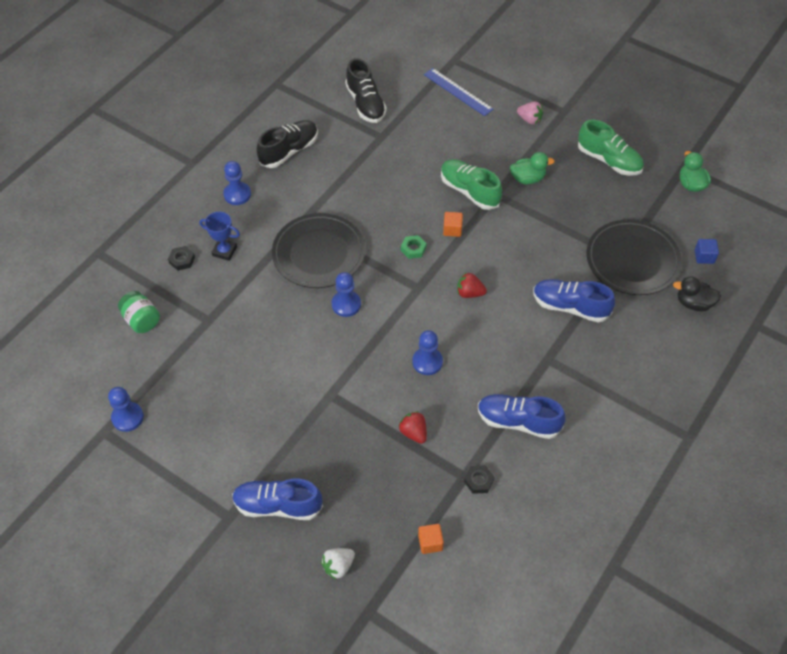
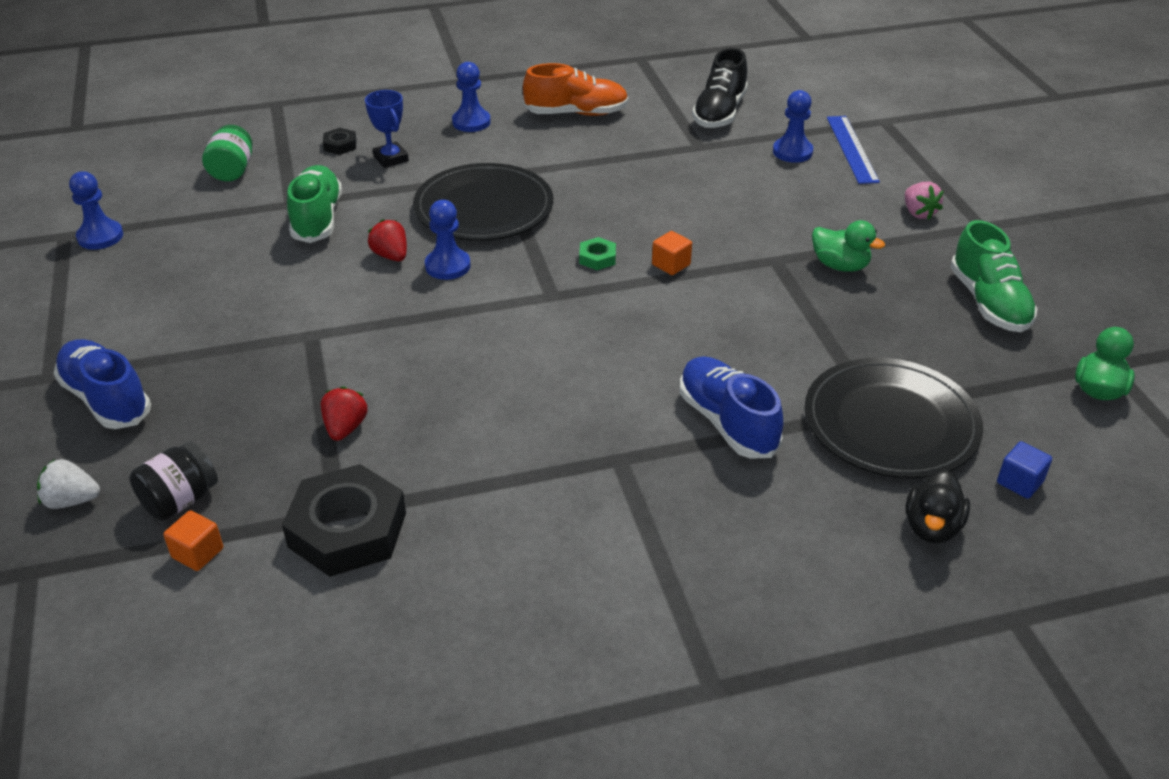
camera: 40 degrees right, 15 degrees down
(289, 151) = (576, 113): black shoe -> orange shoe
(388, 526) = (180, 500): none -> black jar
(427, 362) = (461, 370): blue pawn -> blue pawn (792, 152)
(469, 191) = (743, 241): green shoe -> green shoe (317, 219)
(469, 293) = (608, 334): red strawberry -> red strawberry (391, 256)
(479, 481) = (347, 530): black nut -> black nut, size x2.25
(518, 421) = (486, 500): blue shoe -> none
(694, 303) = (931, 527): black duck -> black duck turned 120 degrees counterclockwise

